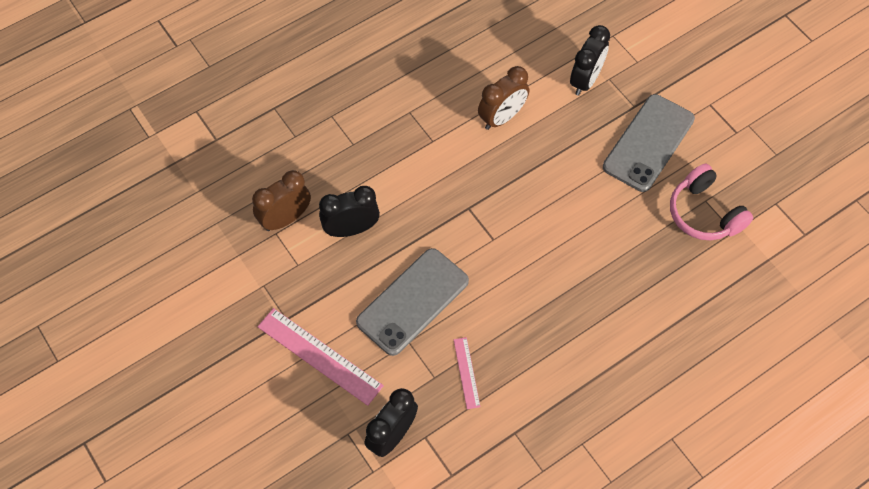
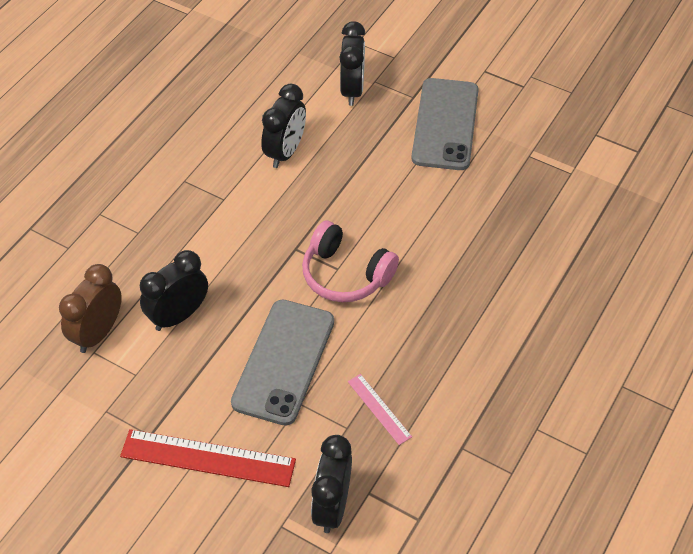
camera: 25 degrees left, 10 degrees down
(319, 356) = (208, 458): pink ruler -> red ruler
(502, 117) = (285, 152): brown clock -> black clock
(704, 213) = (534, 167): pink headphones -> pink headphones (346, 274)

